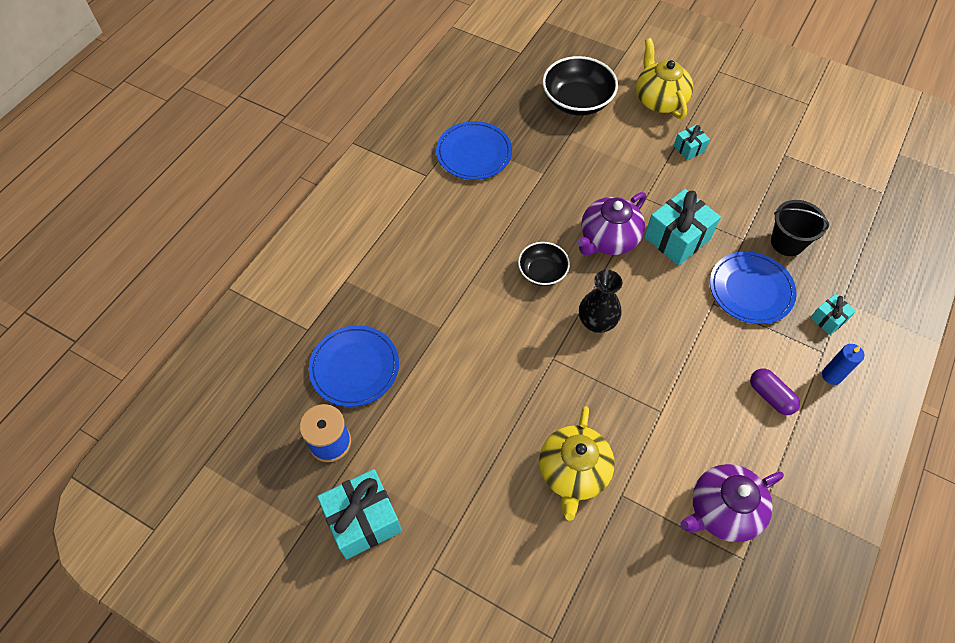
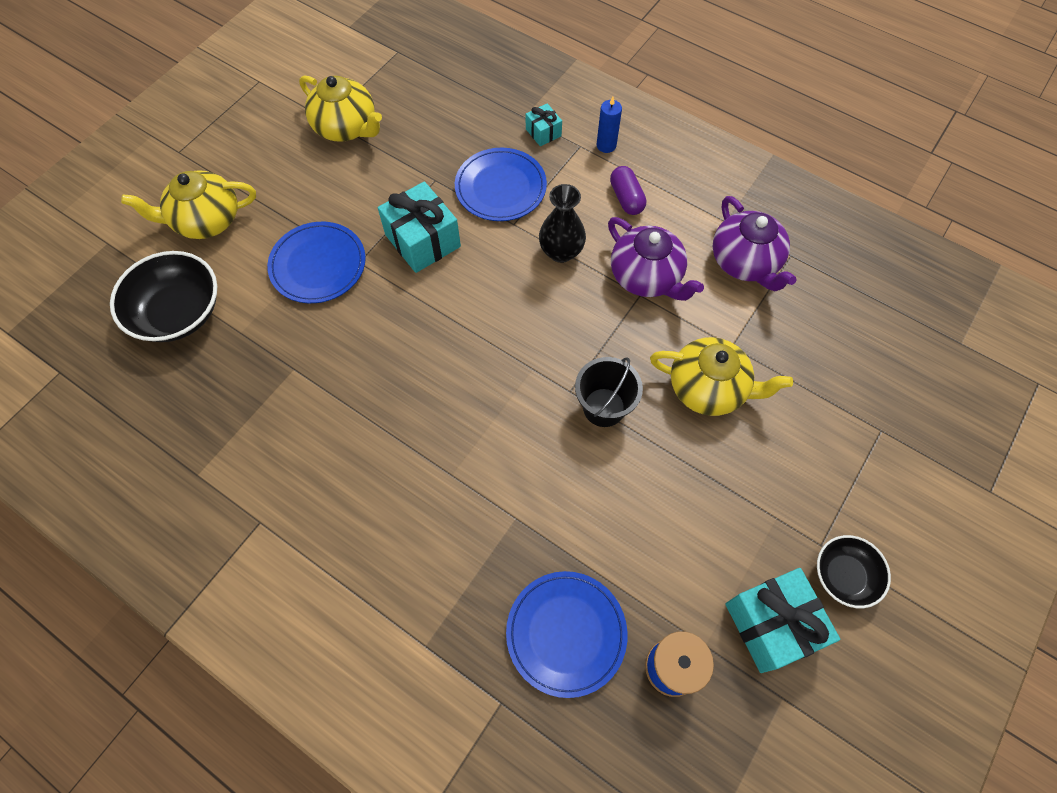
camera: 85 degrees left, 5 degrees up
(474, 153) = (235, 453): blue plate -> blue plate (318, 265)
(542, 272) = (448, 388): black bowl -> black bowl (844, 575)
(596, 322) = (526, 339): black vase -> black vase (561, 252)
(608, 239) = (412, 310): purple teapot -> purple teapot (646, 277)
(689, 148) = (294, 204): turquoise gift -> none
(770, 396) = (626, 198): purple capsule -> purple capsule turned 75 degrees counterclockwise
(780, 169) = (346, 127): none -> yellow teapot
(787, 242) = (446, 143): black bucket -> black bucket (604, 407)

